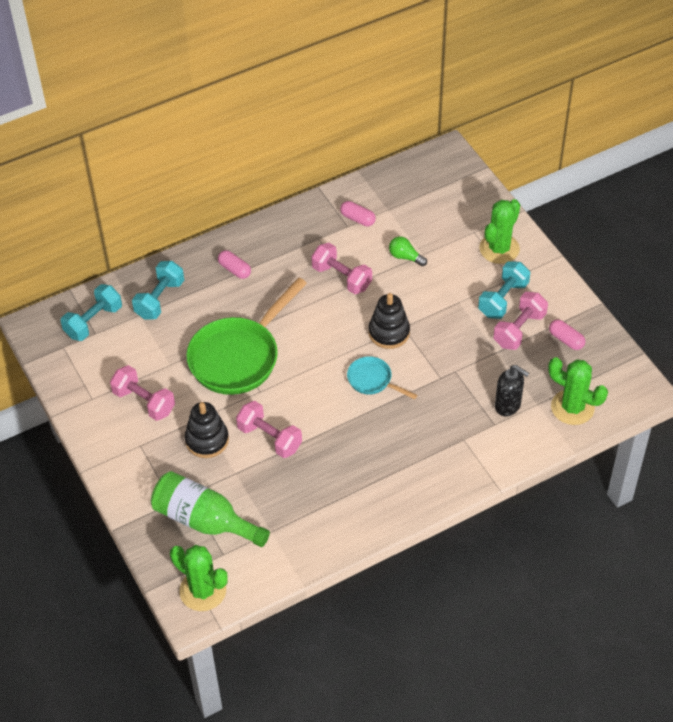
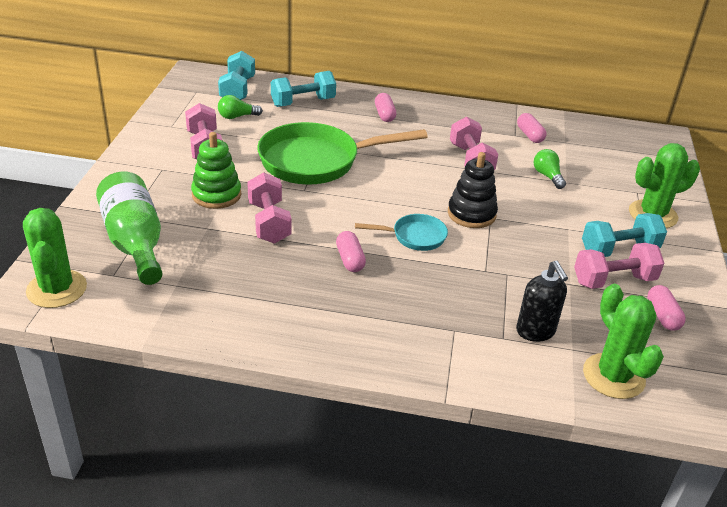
camera: 35 degrees right, 15 degrees down
(93, 321) = (237, 90): turquoise dumbbell -> turquoise dumbbell turned 75 degrees counterclockwise
(128, 352) = (237, 116): none -> green light bulb
(207, 440) = (216, 195): black stacking toy -> green stacking toy
(353, 430) = (350, 260): none -> pink capsule
(372, 380) = (414, 237): turquoise pan -> turquoise pan turned 105 degrees clockwise

